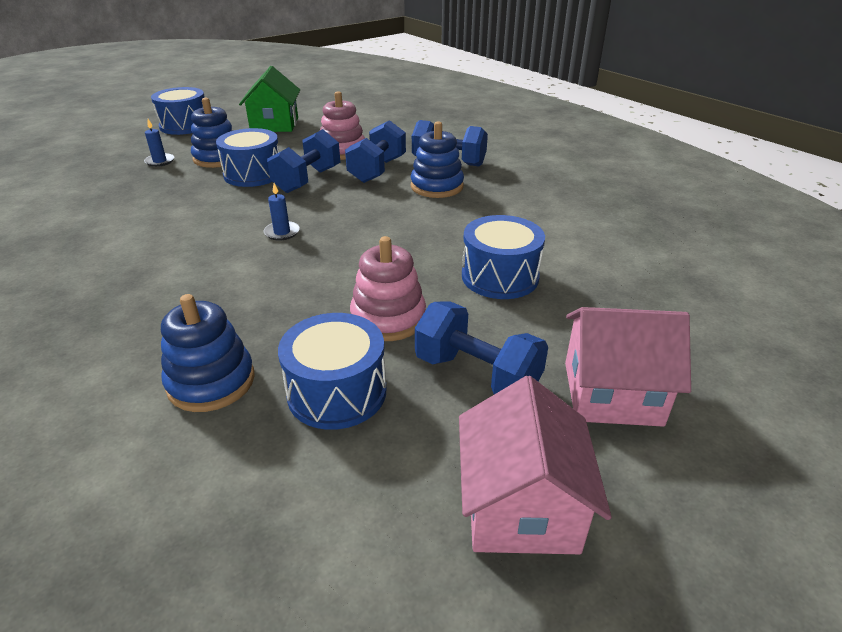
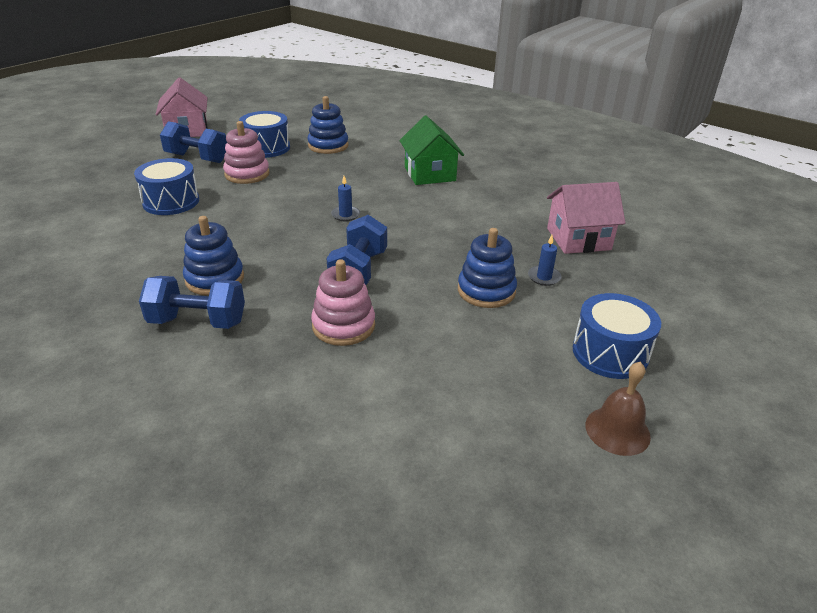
camera: 165 degrees right, 0 degrees up
(229, 106) = (617, 430): none -> brown bell
(253, 174) = (423, 272): blue drum -> none
(274, 124) = (482, 377): green house -> green house (430, 174)
(377, 170) = (286, 295): blue dumbbell -> none
(612, 393) = (130, 158): pink house -> pink house (578, 239)

